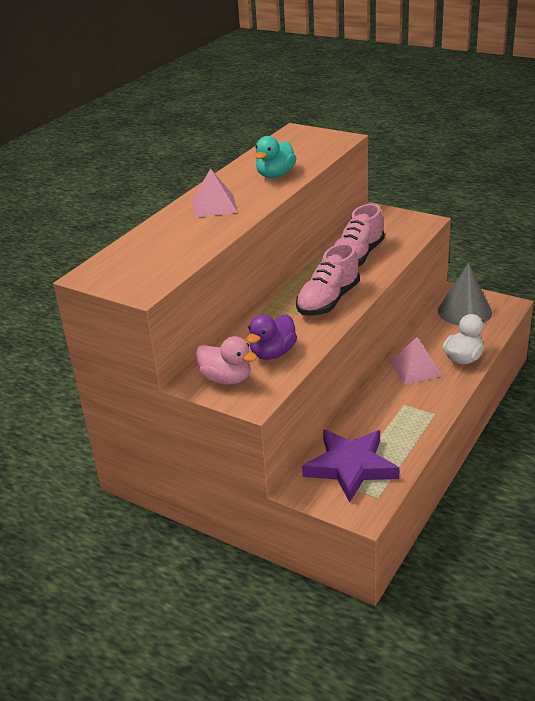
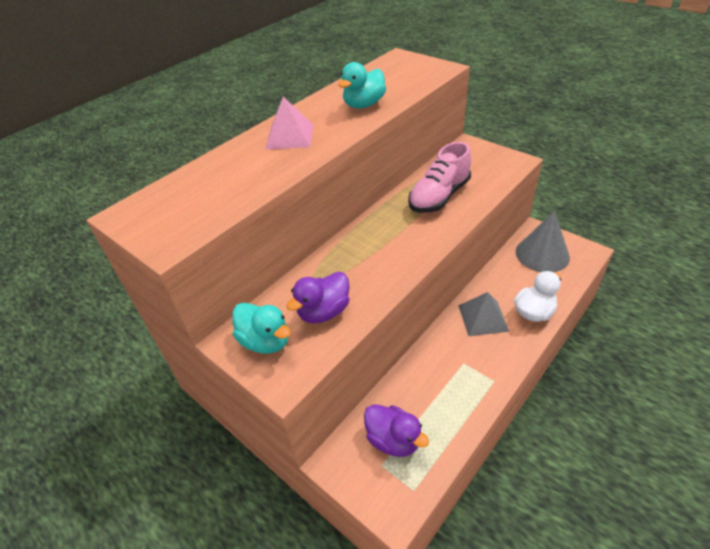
camera: 10 degrees right, 10 degrees up
(226, 379) = (265, 341): pink duck -> turquoise duck
(328, 301) = (398, 248): pink shoe -> none
(351, 467) = (393, 440): purple star -> purple duck
(415, 368) = (483, 318): pink pyramid -> grey pyramid

